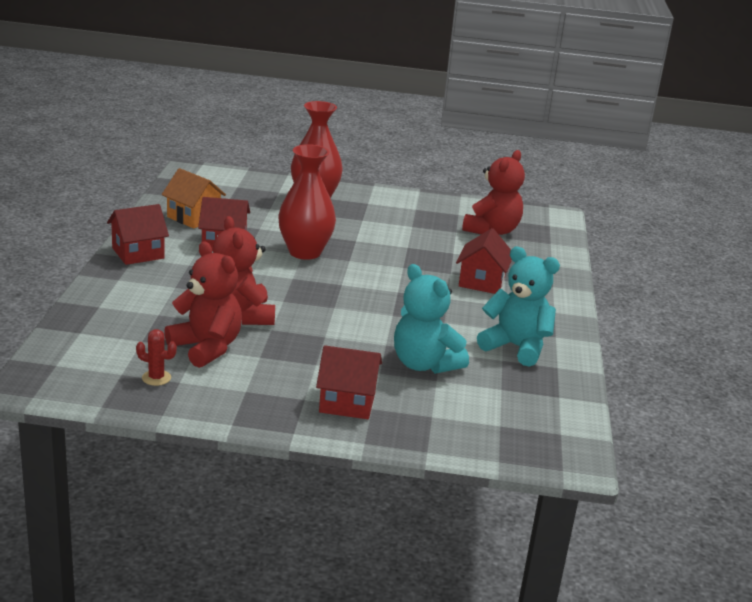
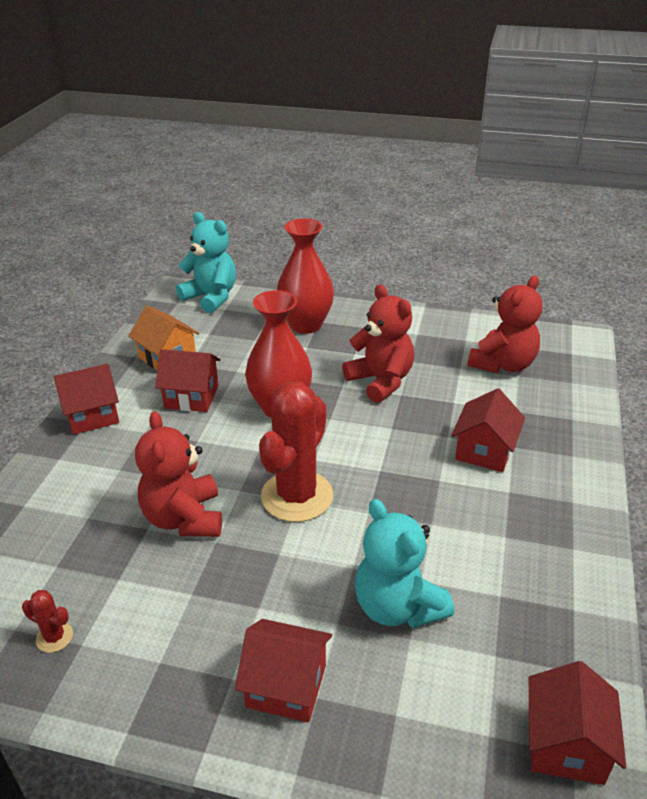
camera: 10 degrees right, 10 degrees up
(206, 348) = (130, 578): red teddy bear -> red teddy bear (381, 381)
(332, 305) = (297, 496): none -> red cactus
(516, 347) = (520, 571): turquoise teddy bear -> turquoise teddy bear (211, 297)
(554, 429) = (566, 744): none -> red house

